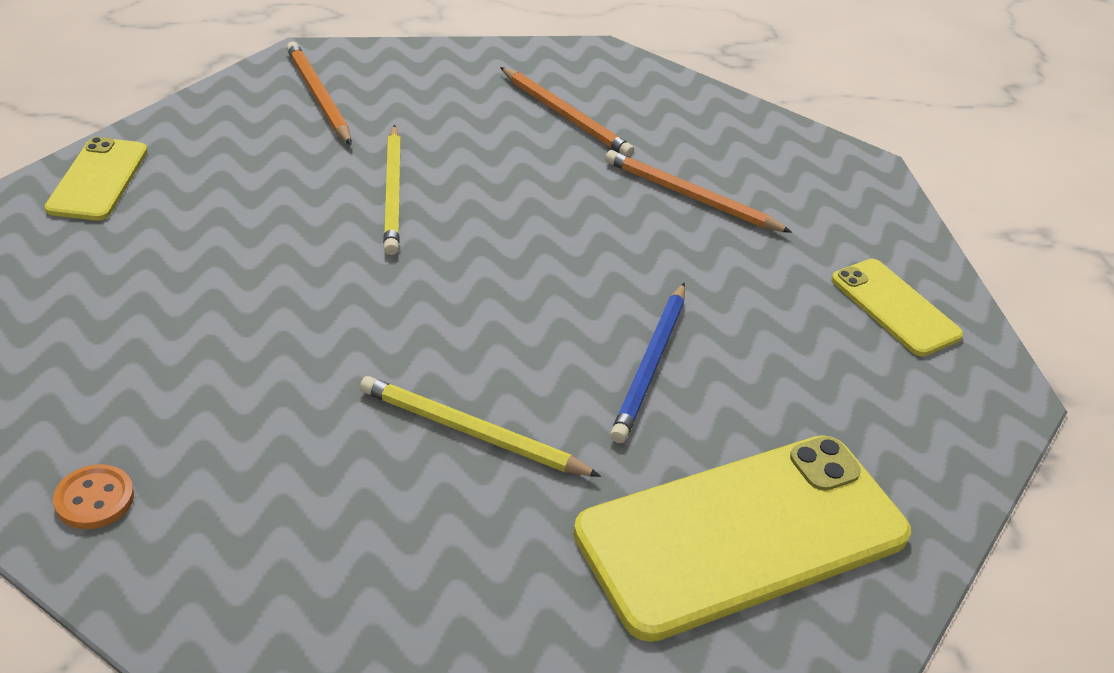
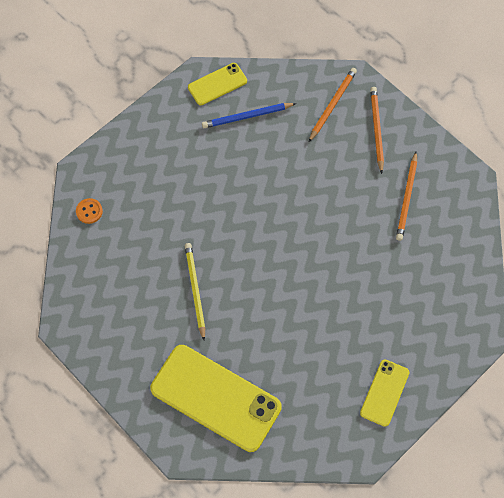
camera: 60 degrees right, 25 degrees up
(393, 192) = (296, 177): yellow pencil -> none
(651, 364) = (274, 324): blue pencil -> blue pencil (247, 116)
(691, 197) = (392, 279): orange pencil -> orange pencil (376, 129)

